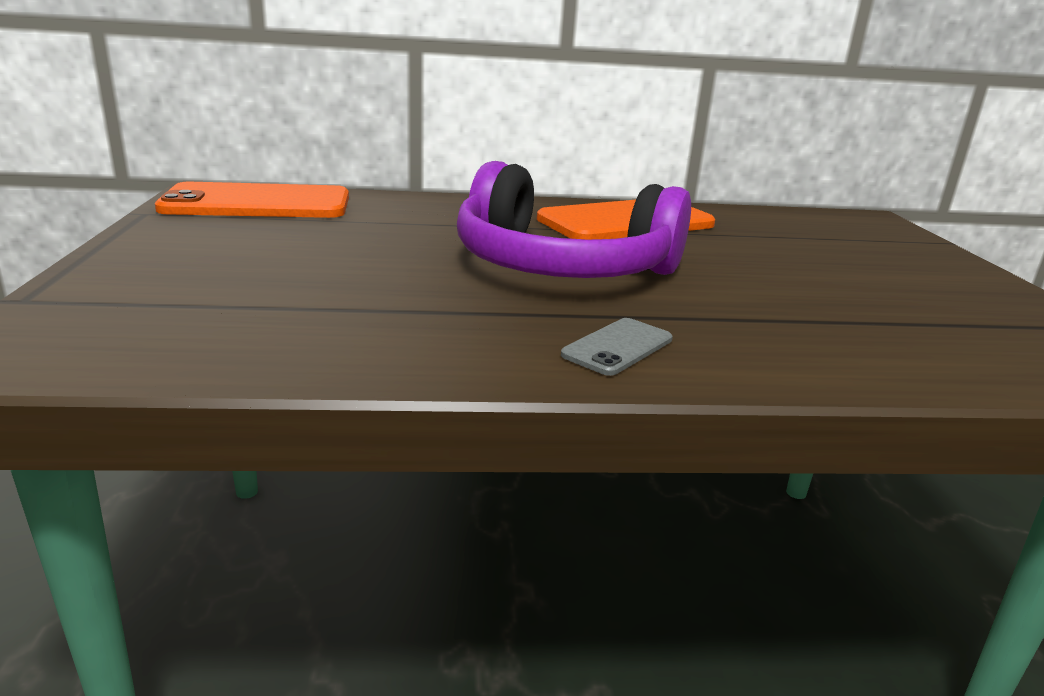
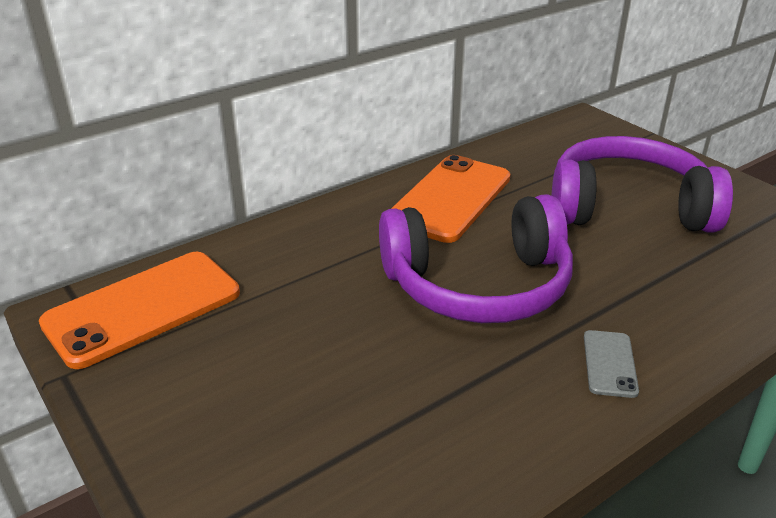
camera: 30 degrees left, 10 degrees up
(829, 272) = (627, 207): none -> purple headphones

